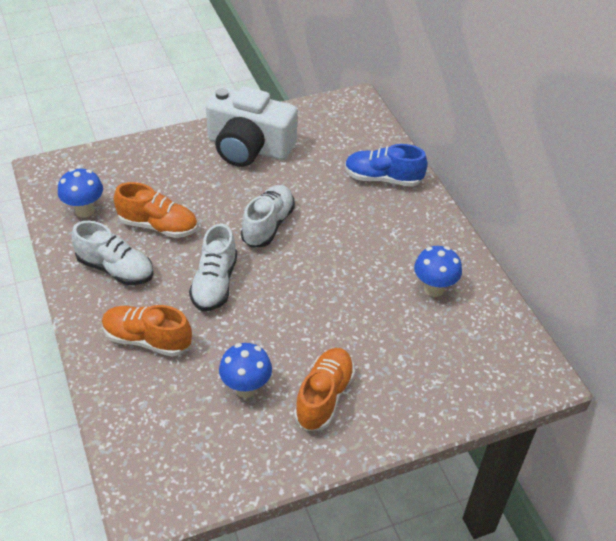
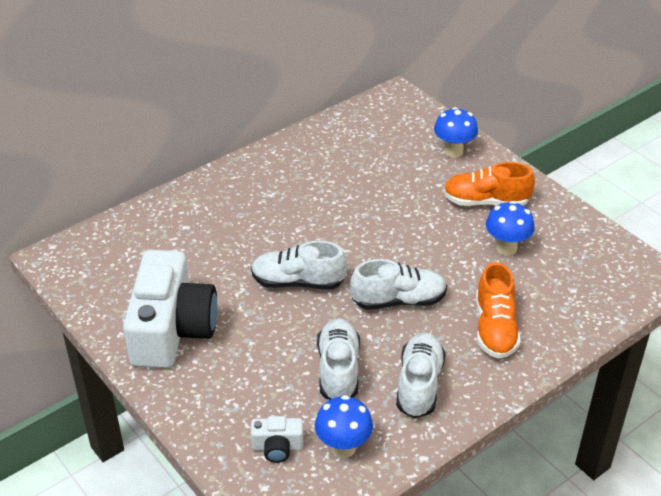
camera: 105 degrees left, 5 degrees down
(107, 178) = (277, 447): none -> white camera
(158, 226) = (338, 370): orange shoe -> white shoe
(383, 178) = (191, 213): blue shoe -> none
(434, 289) = (332, 160): blue mushroom -> blue mushroom (453, 151)

